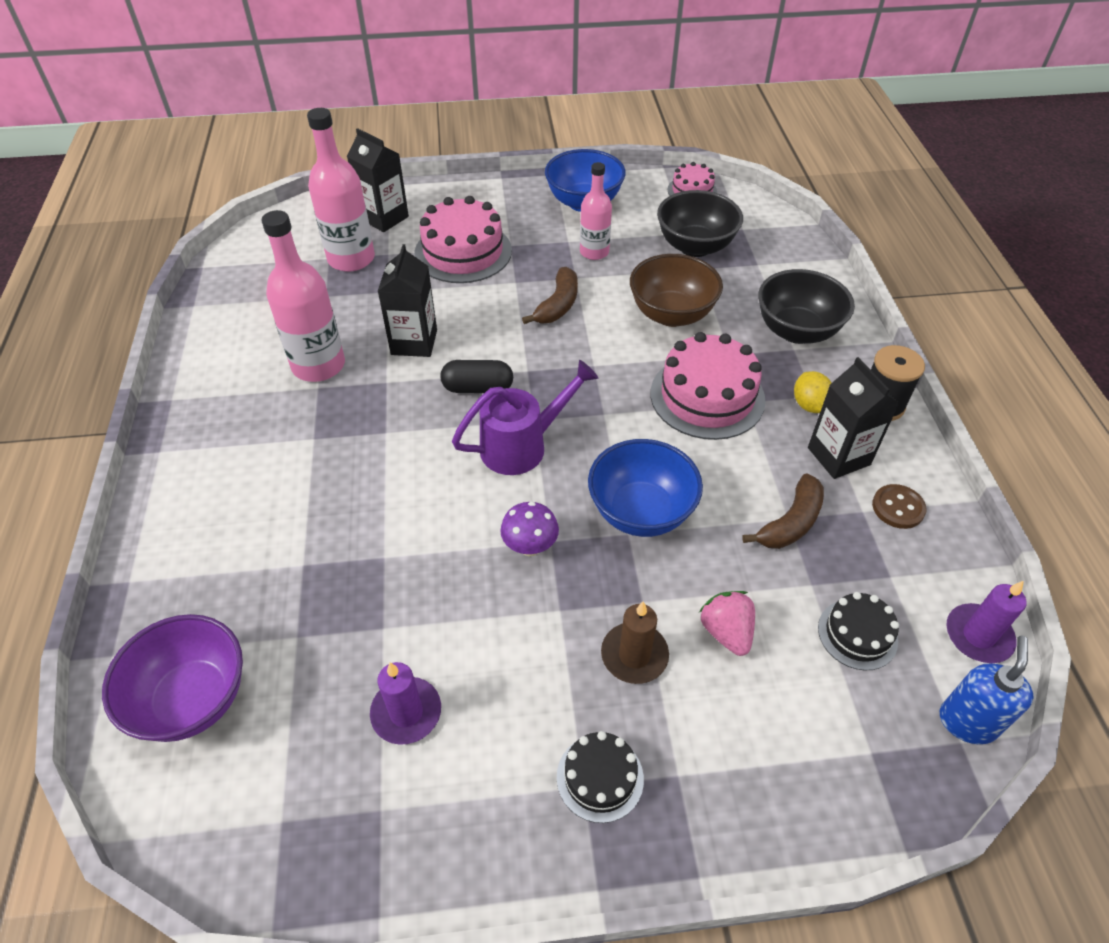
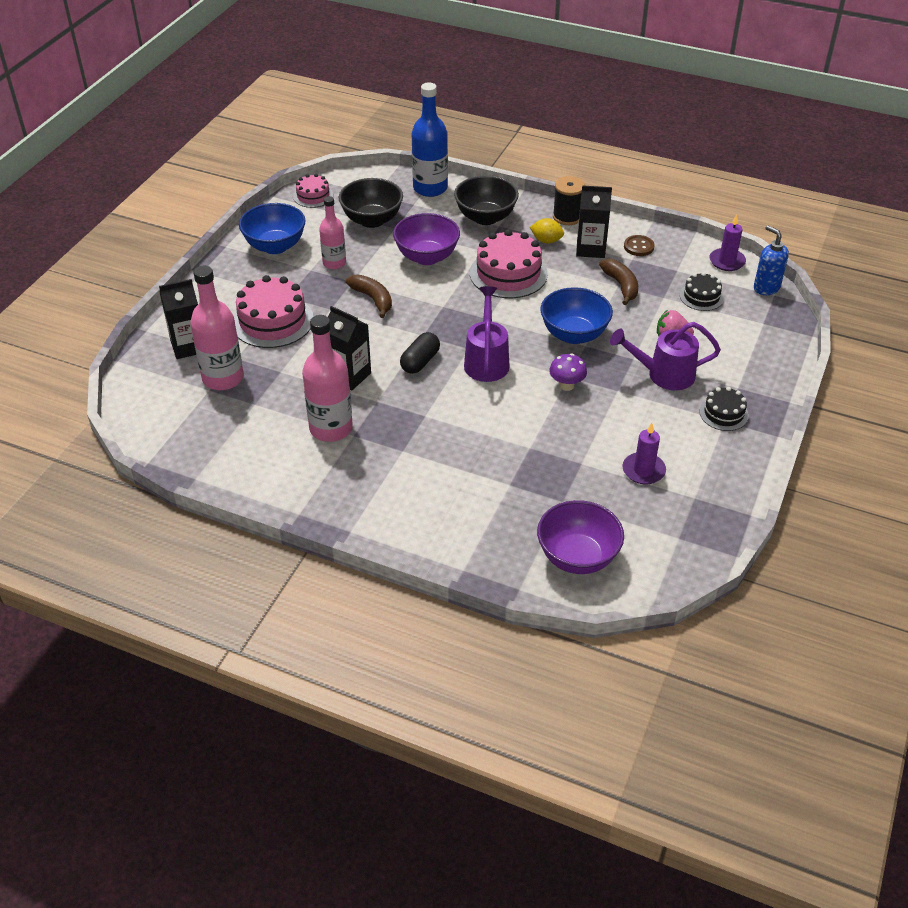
camera: 60 degrees left, 5 degrees down
(634, 655) = (664, 374): brown candle -> purple watering can
(671, 314) = (427, 257): brown bowl -> purple bowl
(801, 264) = (430, 188): none -> blue bottle

